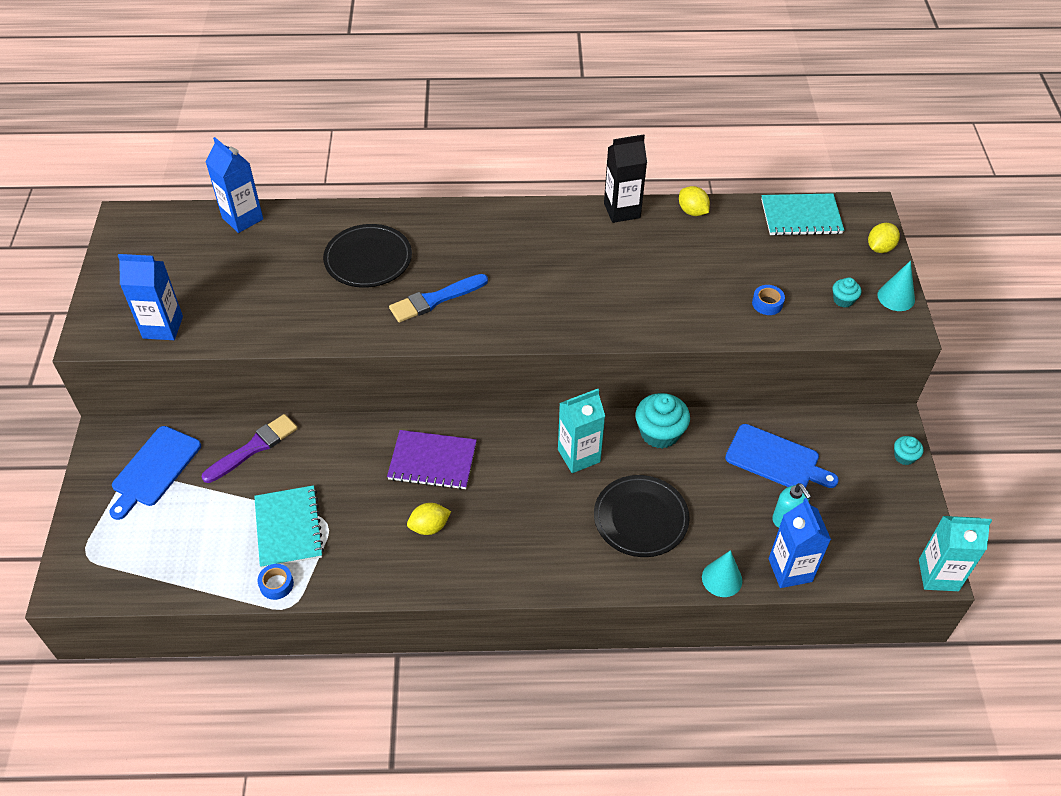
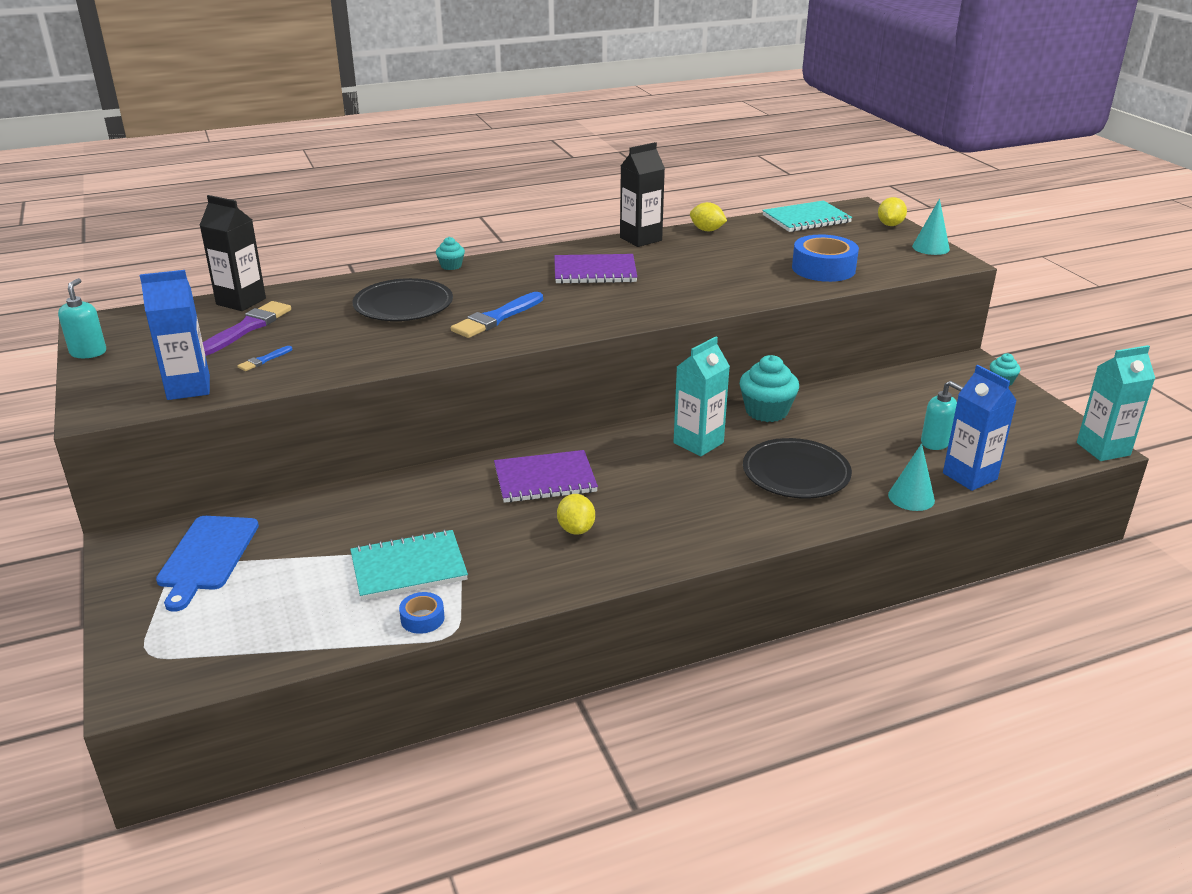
camera: 20 degrees left, 20 degrees down
(107, 259) = (88, 352): none -> turquoise soap dispenser
(230, 306) = (263, 360): none -> blue brush
(242, 218) = (241, 301): blue carton -> black carton
(254, 447) = (326, 512): purple brush -> purple brush (247, 328)
(288, 528) = (408, 567): turquoise notebook -> turquoise notebook turned 75 degrees counterclockwise
(429, 527) = (576, 529): yellow lemon -> yellow lemon turned 60 degrees counterclockwise
(553, 252) = (595, 271): none -> purple notebook
(767, 303) = (823, 268): blue tape -> blue tape, size x2.02
(776, 459) = (890, 406): blue cutting board -> none
(843, 300) = (888, 256): turquoise cupcake -> turquoise cupcake (451, 266)

